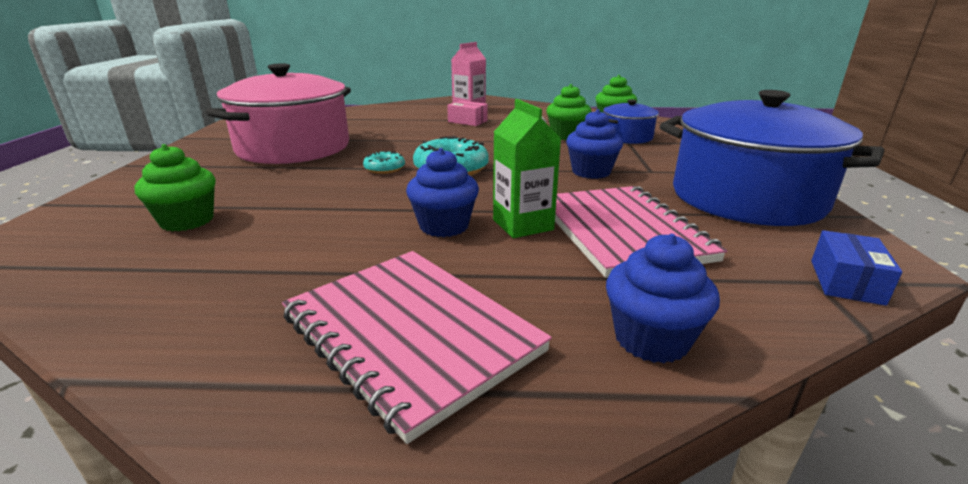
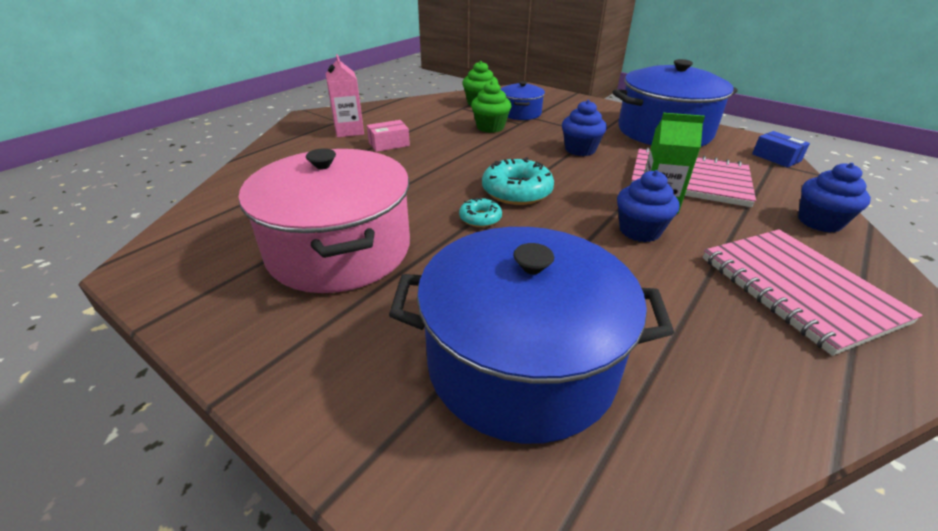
camera: 55 degrees left, 10 degrees up
(187, 221) = (521, 363): green cupcake -> blue pot
(410, 334) = (798, 289): pink notebook -> pink notebook turned 75 degrees clockwise

